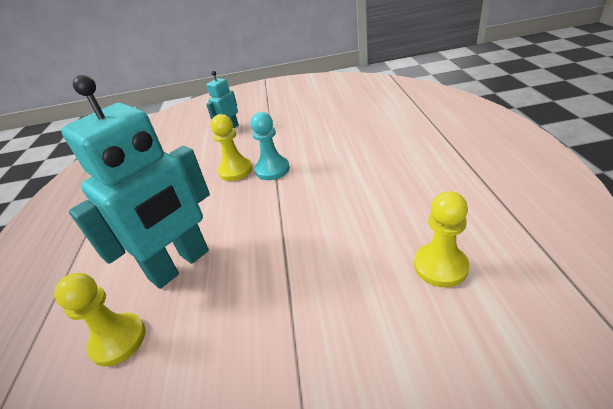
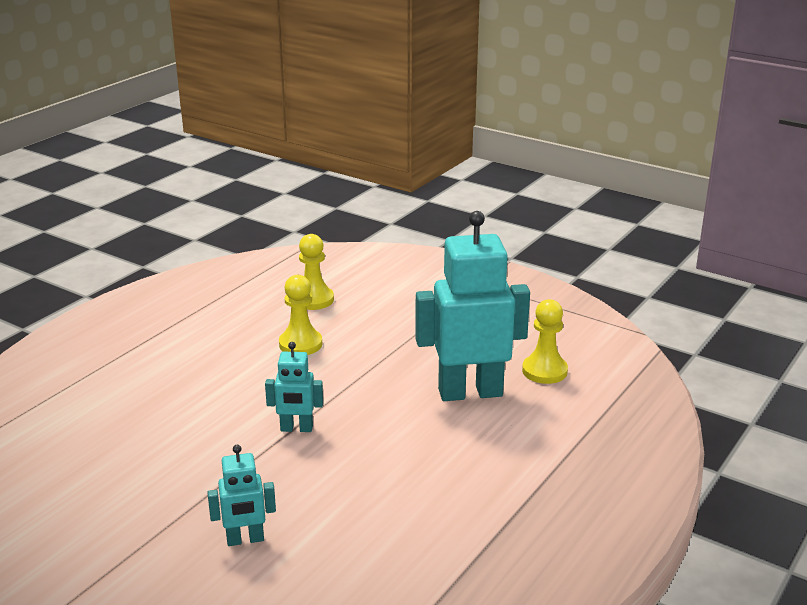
camera: 145 degrees left, 10 degrees down
(235, 170) = (329, 454): yellow pawn -> yellow pawn (300, 344)
(272, 169) = (296, 429): turquoise pawn -> turquoise robot

